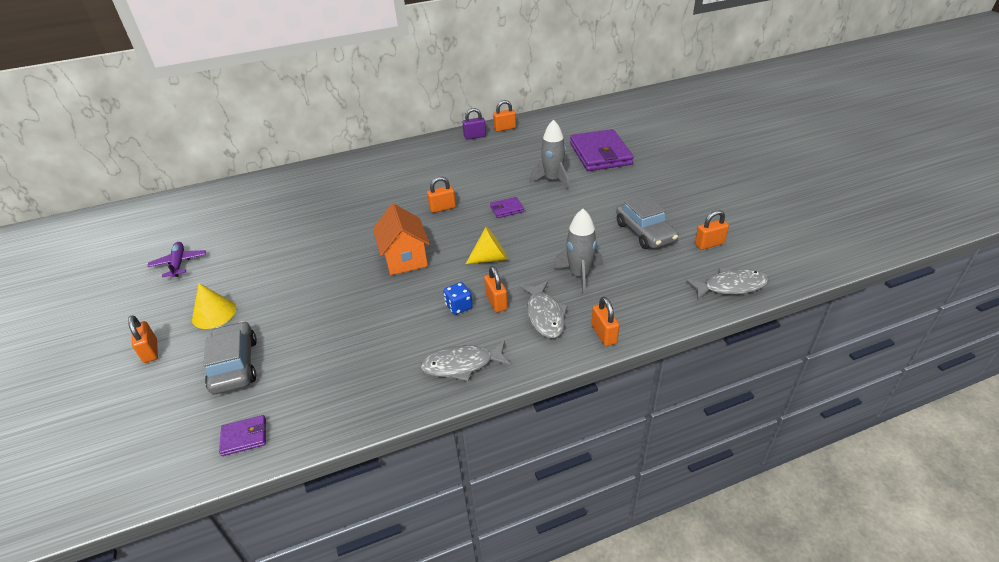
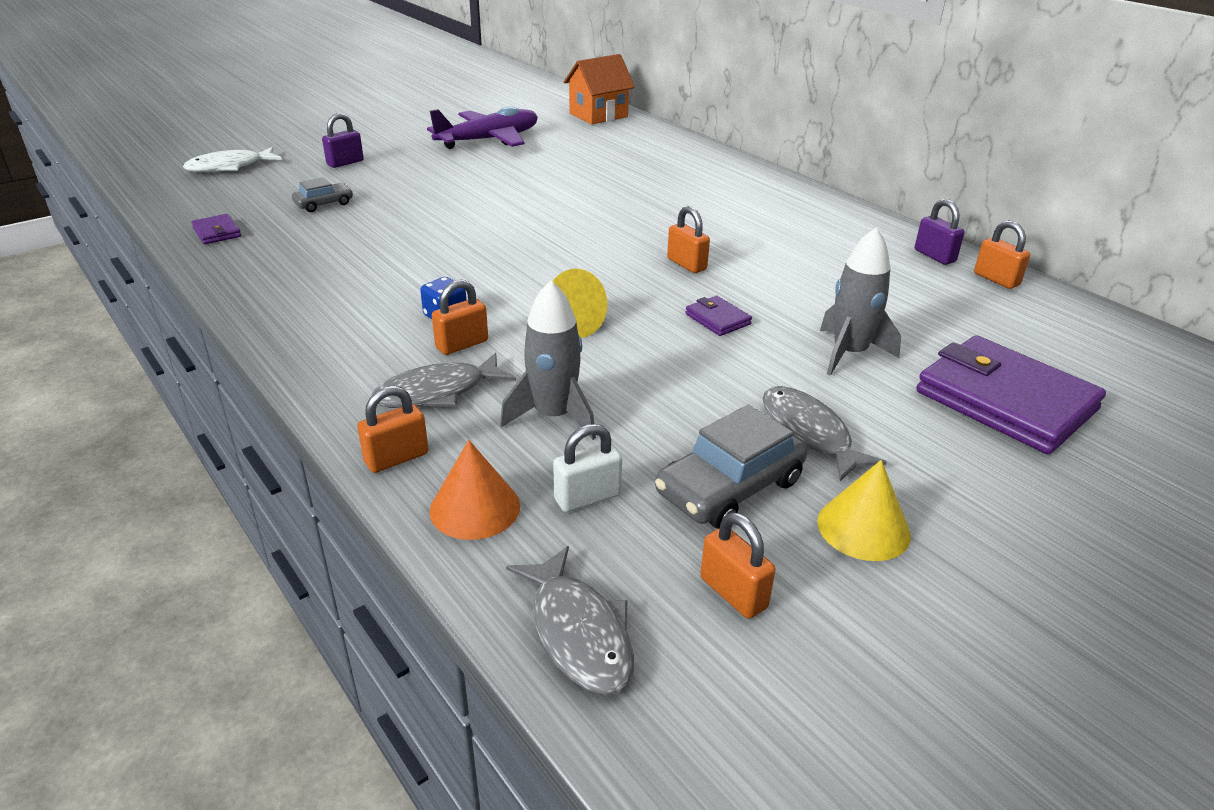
camera: 70 degrees right, 5 degrees down
(82, 439) = (229, 167): none -> white fish
(150, 351) = (345, 163): orange padlock -> purple padlock
(179, 263) = (489, 140): purple plane -> purple plane, size x1.74
(214, 313) = (407, 175): yellow cone -> yellow cone (863, 527)
(234, 365) = (324, 204): grey car -> grey car, size x0.58
(405, 259) = (544, 259): orange house -> orange house (598, 115)
(462, 365) = (322, 337): grey fish -> grey fish (808, 433)
(600, 154) = (1005, 401): purple wallet -> purple wallet turned 75 degrees clockwise
(646, 273) = (587, 497): none -> white padlock
(649, 309) = (475, 508): none -> orange cone

